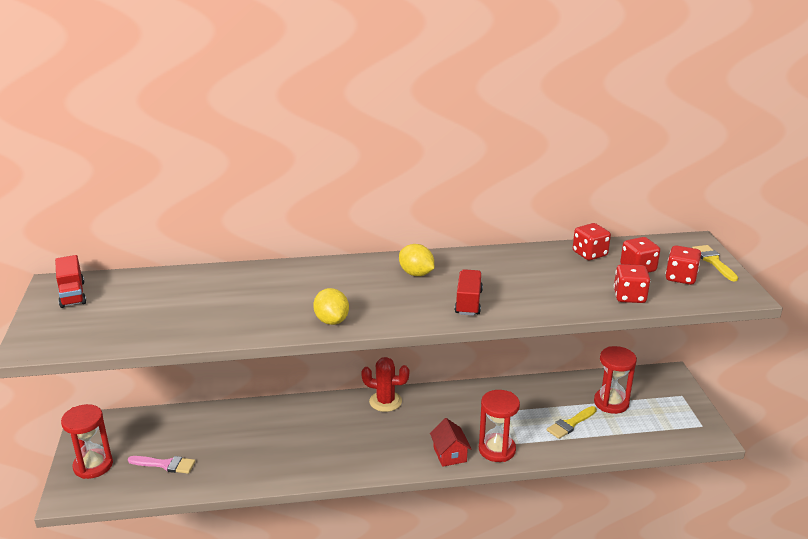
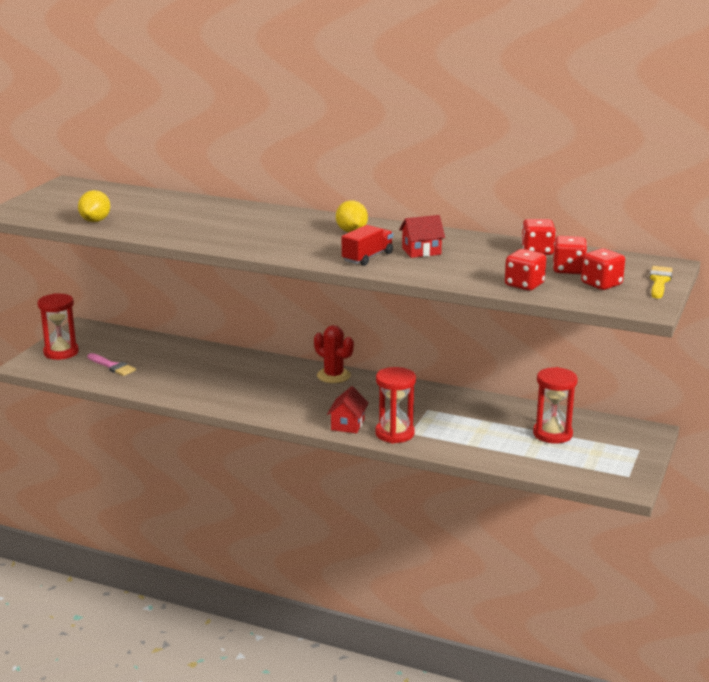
camera: 30 degrees right, 5 degrees down
(72, 294) = (72, 191): red truck -> none
(331, 321) = (237, 244): yellow lemon -> yellow lemon (95, 221)
(503, 281) = (421, 251): none -> red house
(570, 424) = (489, 437): yellow brush -> none

